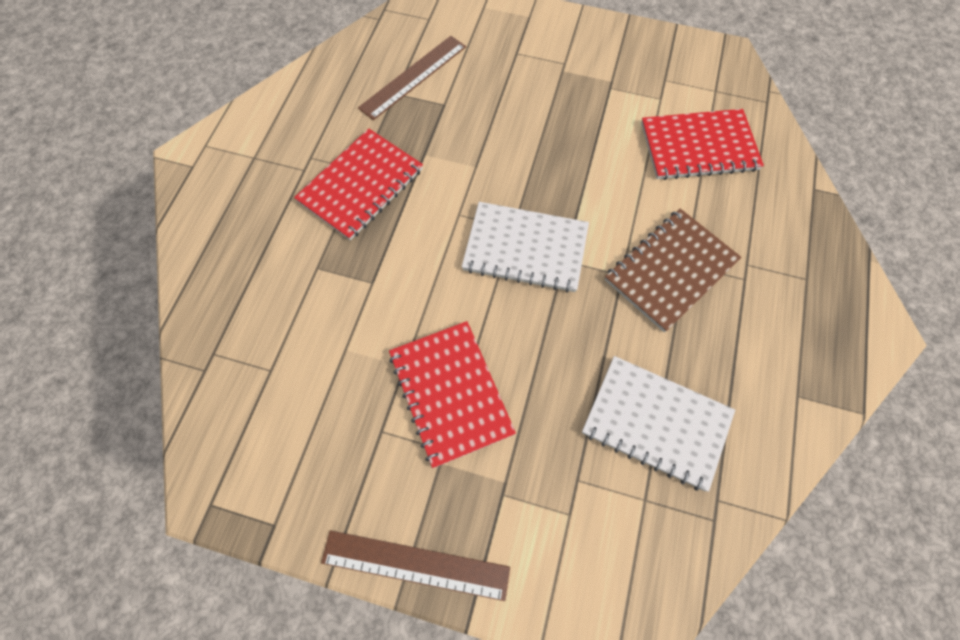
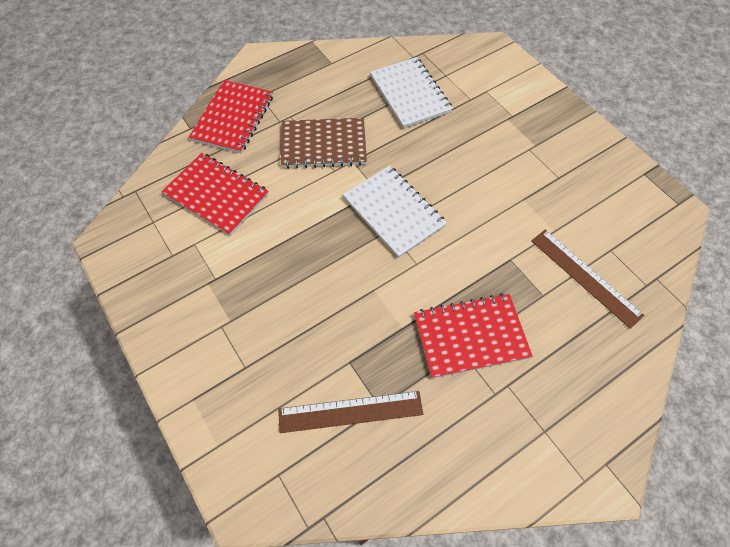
camera: 140 degrees left, 5 degrees down
(415, 564) = (576, 117): brown ruler -> brown ruler (585, 277)
(450, 393) = (506, 169): red notebook -> red notebook (233, 118)

